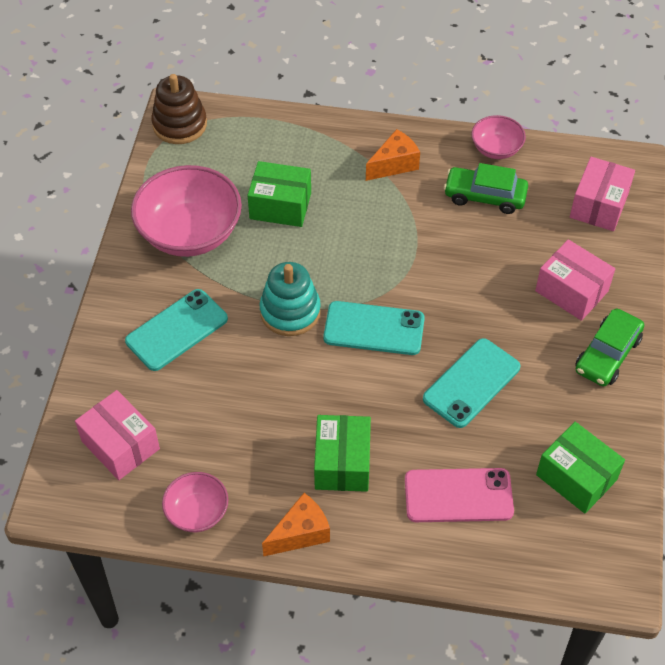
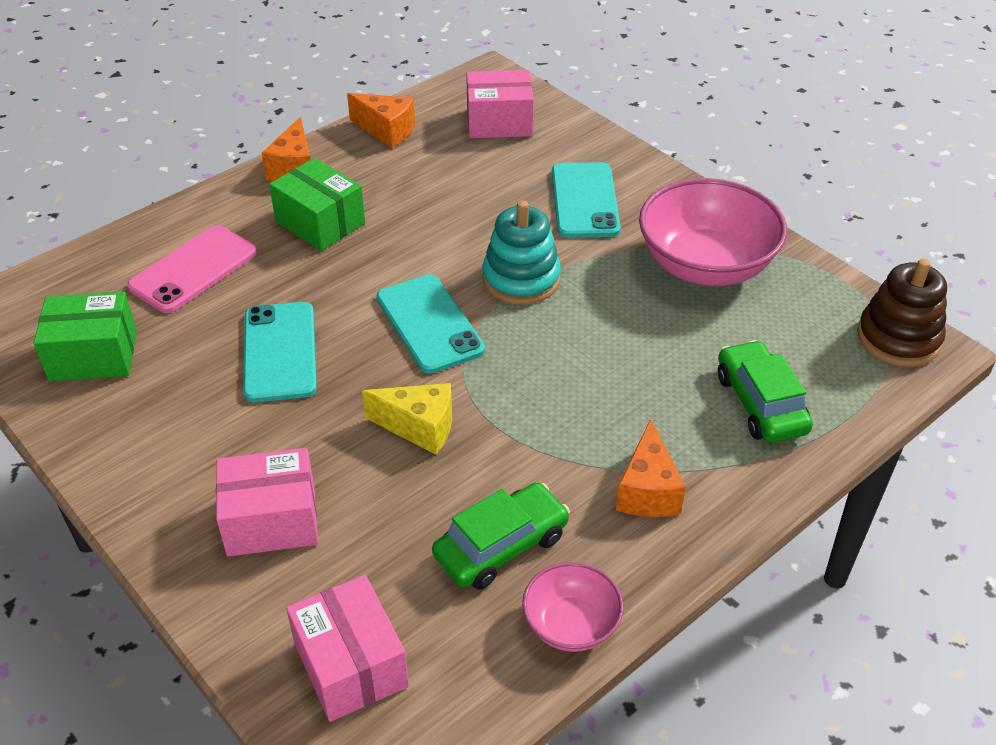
camera: 130 degrees right, 10 degrees down
(197, 512) = (386, 131): pink bowl -> orange cheese
(280, 206) = (678, 350): green box -> none
(374, 328) = (429, 324): turquoise phone -> turquoise phone turned 75 degrees counterclockwise
(452, 276) = (419, 427): none -> yellow cheese
(607, 354) = (161, 485): green car -> green car (760, 403)

